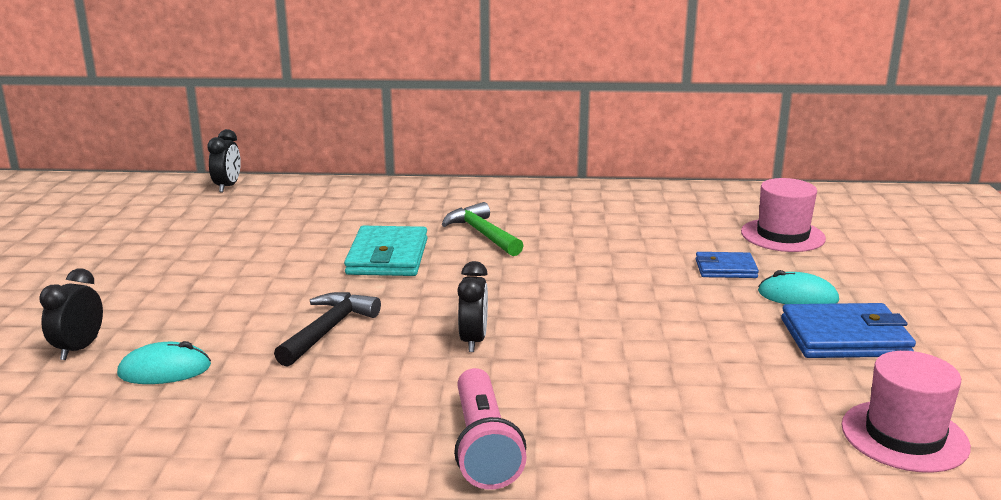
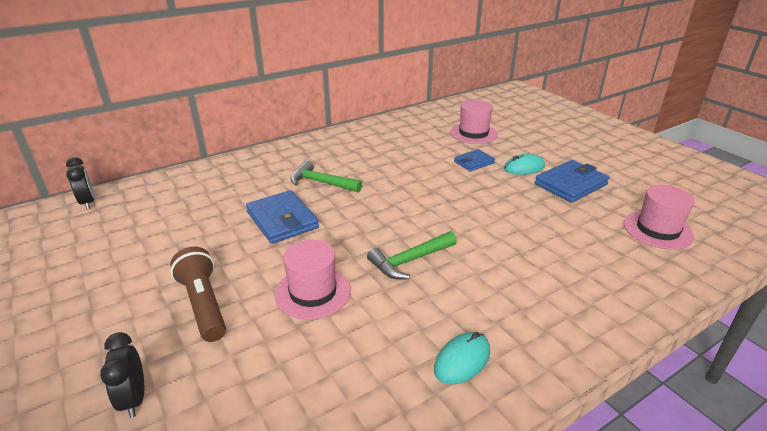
camera: 35 degrees left, 10 degrees up
(164, 370) = (234, 381): turquoise mouse -> turquoise mouse (462, 360)
(217, 302) = (204, 304): none -> brown flashlight
(328, 330) = (313, 292): black hammer -> pink hat
(388, 257) = (282, 220): turquoise wallet -> blue wallet
(473, 341) = (410, 261): black clock -> green hammer
(483, 446) = (506, 332): pink flashlight -> none

